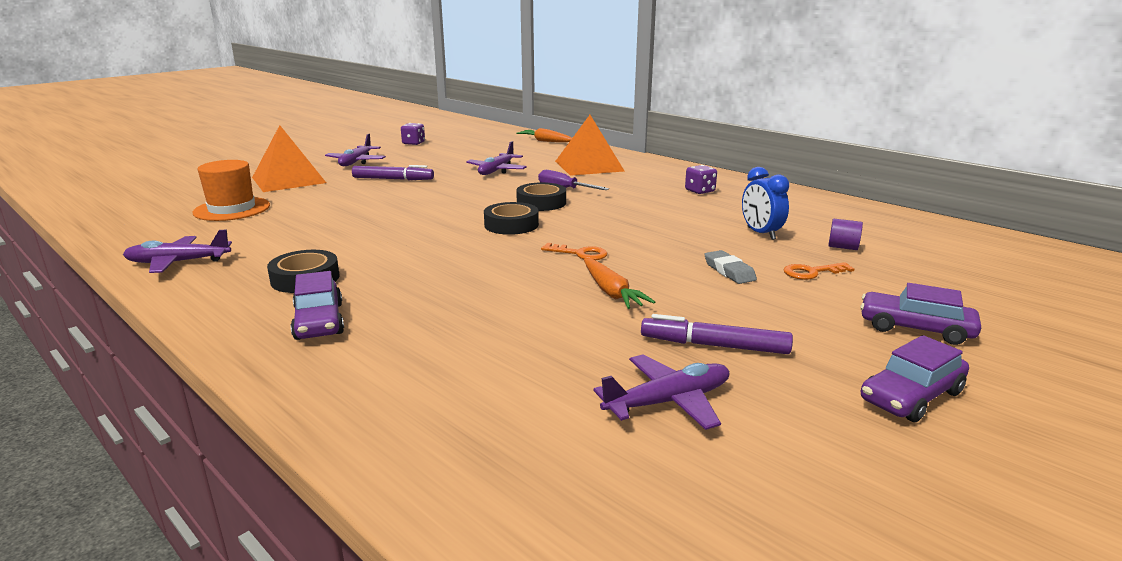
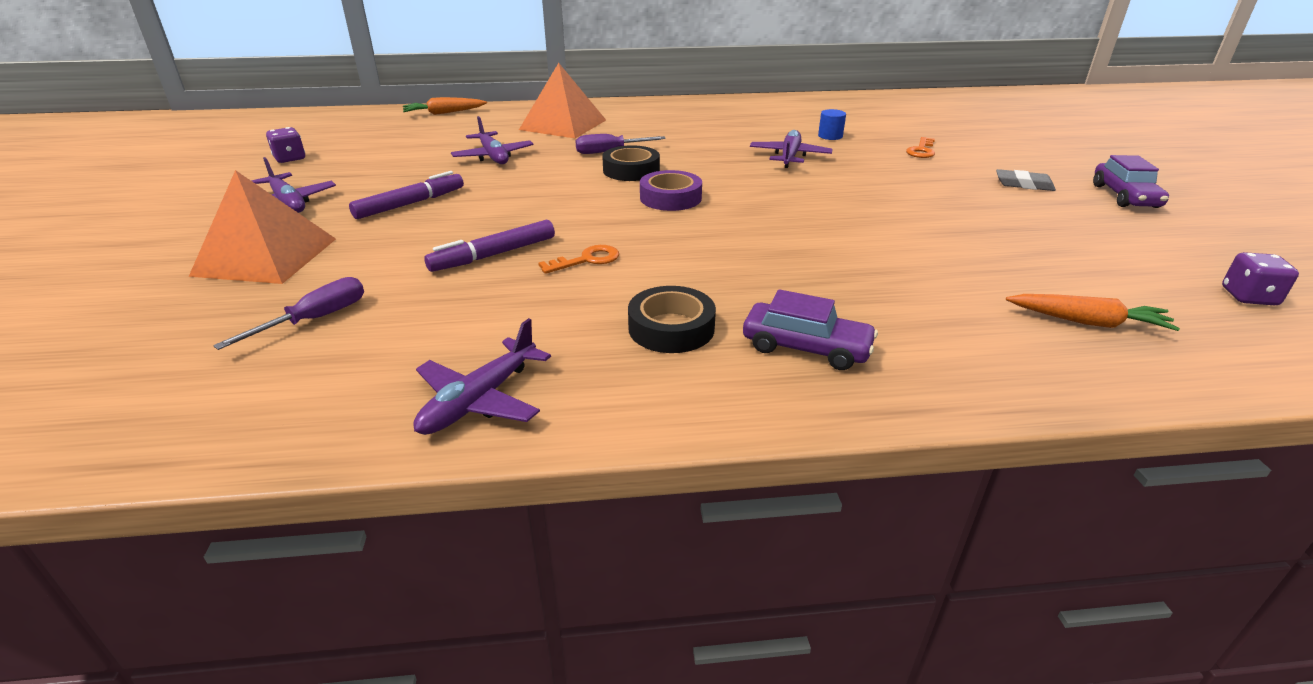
camera: 50 degrees left, 10 degrees up
(232, 209) = (314, 319): orange hat -> purple screwdriver
(511, 225) = (670, 198): black tape -> purple tape
(580, 254) = (786, 197): orange key -> orange key (587, 260)
(611, 292) = (884, 213): orange carrot -> orange carrot (1087, 322)
(668, 402) = (1091, 257): purple plane -> purple plane (789, 157)
(700, 191) = (707, 118): purple dice -> purple dice (1248, 297)
(714, 345) = (1014, 216): purple marker -> purple marker (493, 255)
(729, 271) = (890, 168): grey eraser -> grey eraser (1023, 184)
(761, 233) = (830, 136): blue clock -> blue cylinder
(842, 247) = (888, 128): purple cylinder -> none
(915, 328) = (1036, 162): purple car -> none

